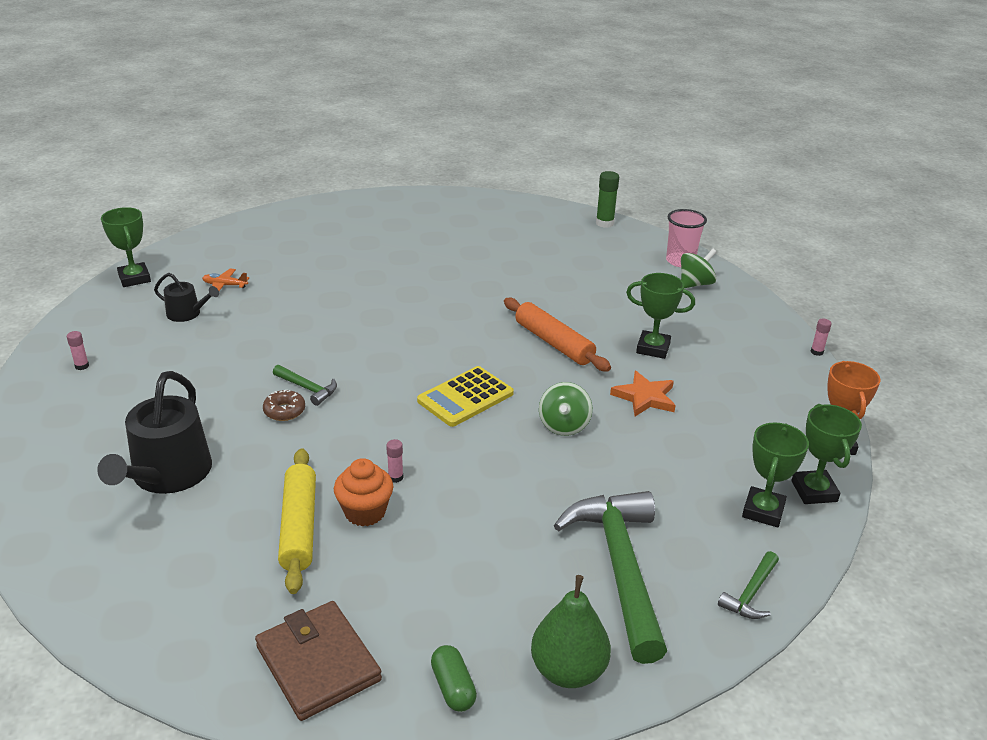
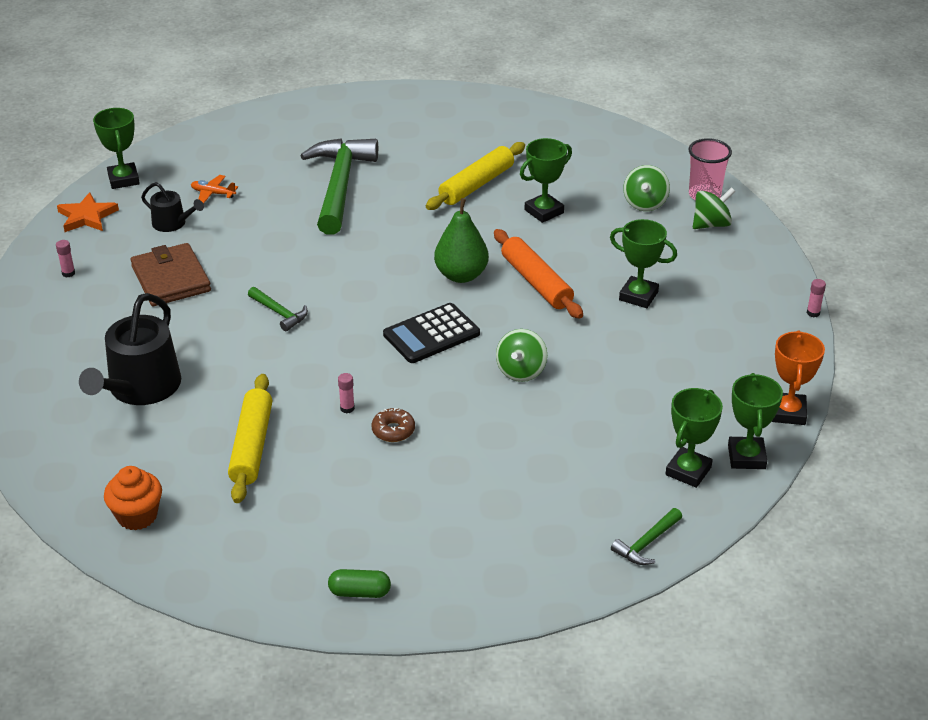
camera: 10 degrees right, 5 degrees up
(284, 411) = (254, 334): brown donut -> brown donut (393, 430)
(318, 663) = (250, 562): brown wallet -> brown wallet (171, 279)
(365, 512) = (313, 438): orange cupcake -> orange cupcake (137, 516)
(453, 687) = (359, 592): green capsule -> green capsule turned 75 degrees counterclockwise
(465, 397) = (431, 334): yellow calculator -> black calculator
(474, 264) = (476, 184): none -> yellow rolling pin
(542, 282) = (544, 211): none -> green trophy
(568, 671) = (461, 590): green pear -> green pear (461, 275)
(604, 223) = (635, 142): green glue stick -> none
(620, 568) = (534, 510): green hammer -> green hammer (340, 186)
(630, 271) = (645, 203): none -> green spinning top
(644, 397) = (611, 348): orange star -> orange star (87, 216)

